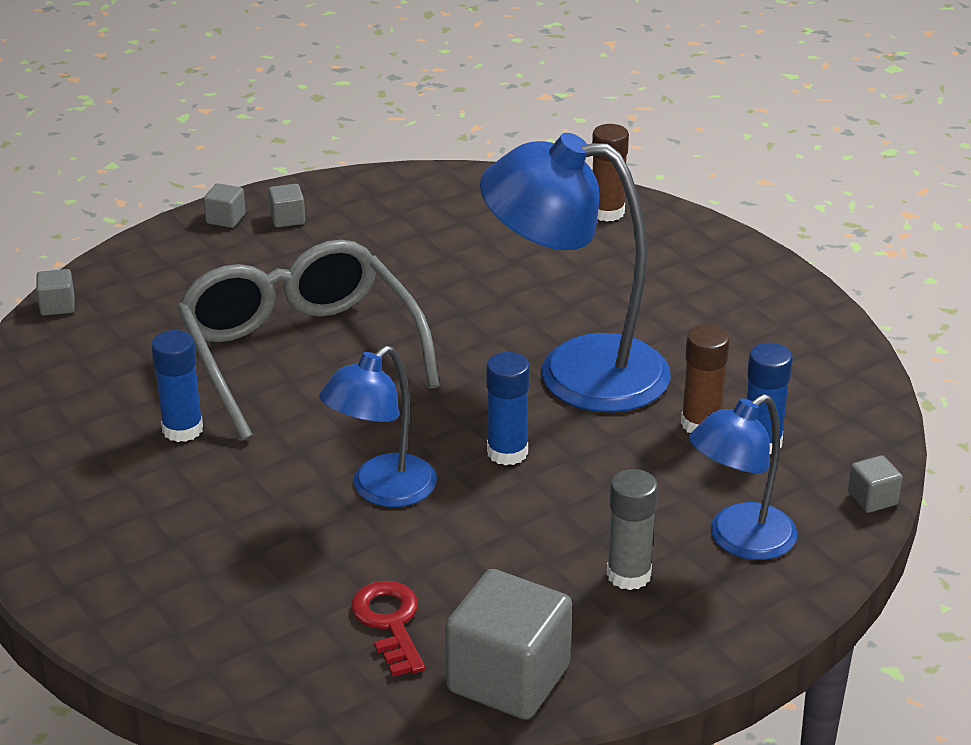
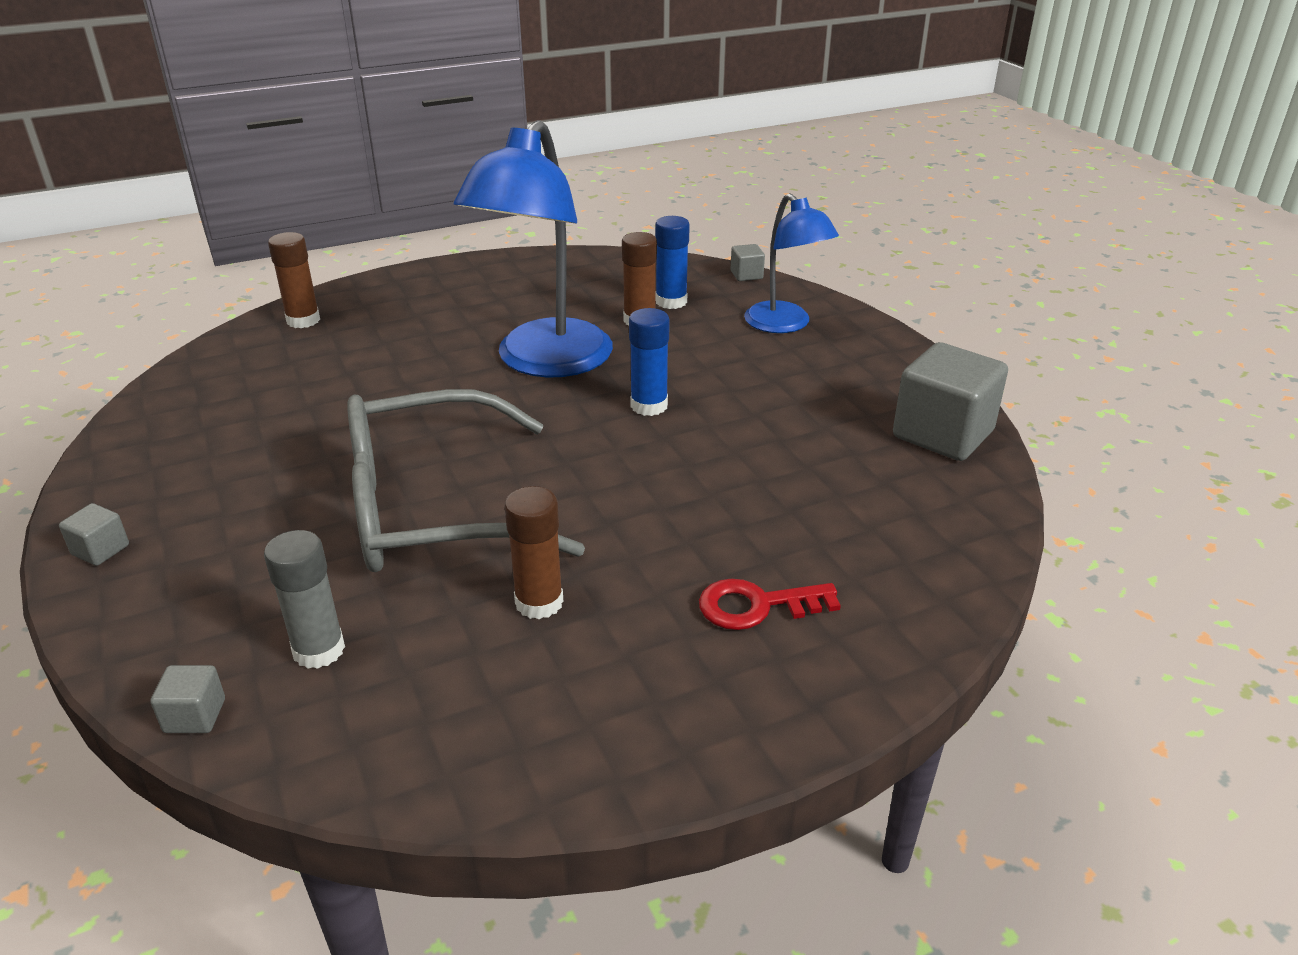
camera: 80 degrees left, 0 degrees up
(182, 429) = (539, 602): blue glue stick -> brown glue stick
(287, 219) = (145, 502): grey cube -> none
(382, 490) = (687, 475): blue lamp -> none
(390, 623) = (876, 485): red key -> red key (757, 606)
(629, 575) = (820, 370): grey glue stick -> grey glue stick (319, 650)

